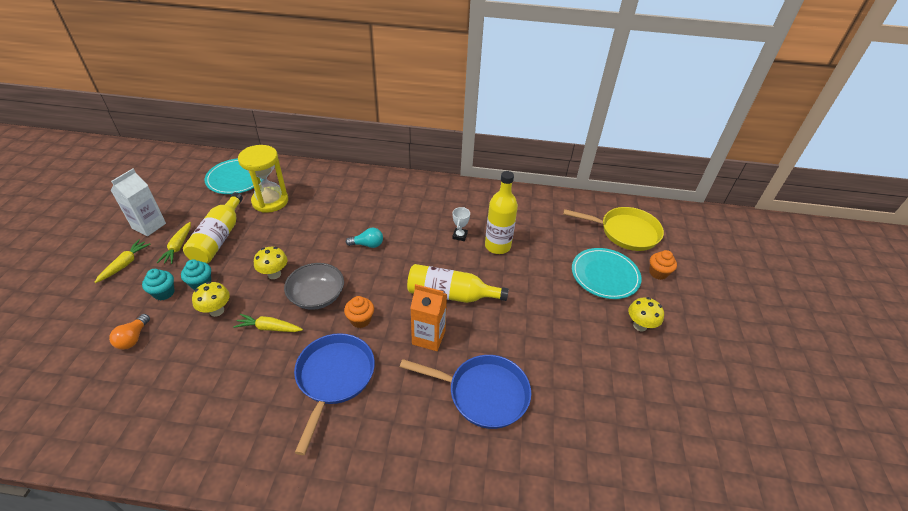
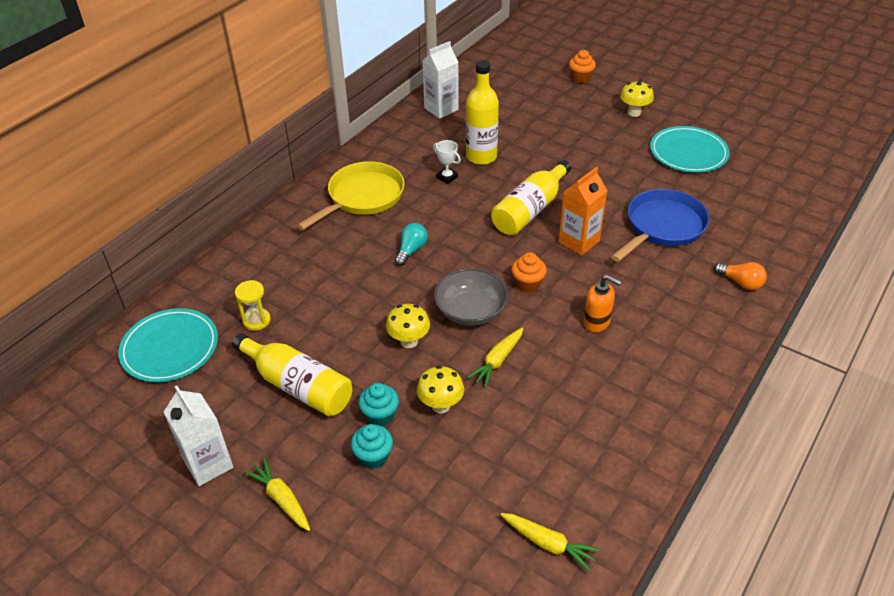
camera: 60 degrees left, 0 degrees up
(133, 338) = (441, 496): orange light bulb -> orange light bulb (741, 282)
(178, 247) = (285, 433): yellow carrot -> yellow carrot (548, 544)
(270, 201) = (256, 320): yellow hourglass -> yellow hourglass, size x0.51
(334, 378) = (597, 322): blue pan -> orange soap dispenser
(539, 206) = (441, 109): none -> white carton
(605, 275) = (564, 107): turquoise plate -> turquoise plate (688, 152)
(625, 232) = (517, 74): yellow pan -> yellow pan (362, 197)

